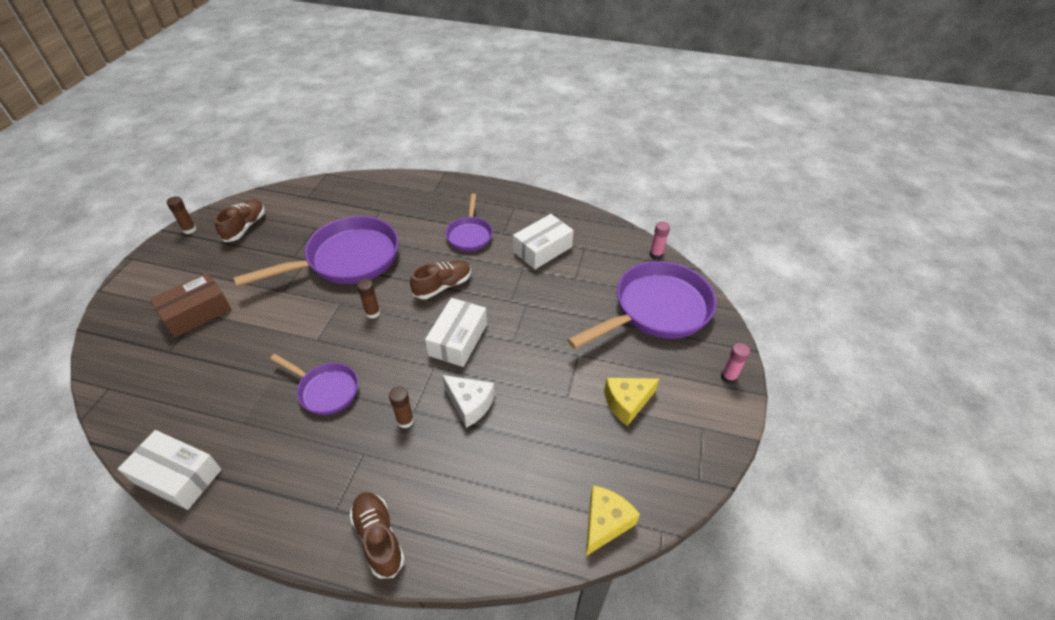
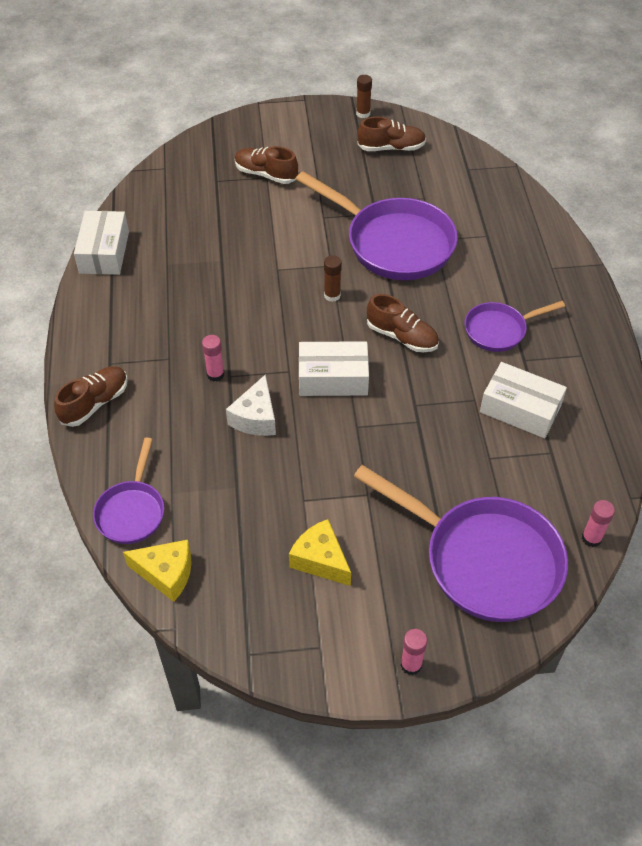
camera: 70 degrees right, 5 degrees up
(196, 313) = (266, 174): brown box -> brown shoe
(325, 390) = (223, 302): purple pan -> purple pan (132, 511)
(405, 420) = (215, 374): brown glue stick -> pink glue stick

